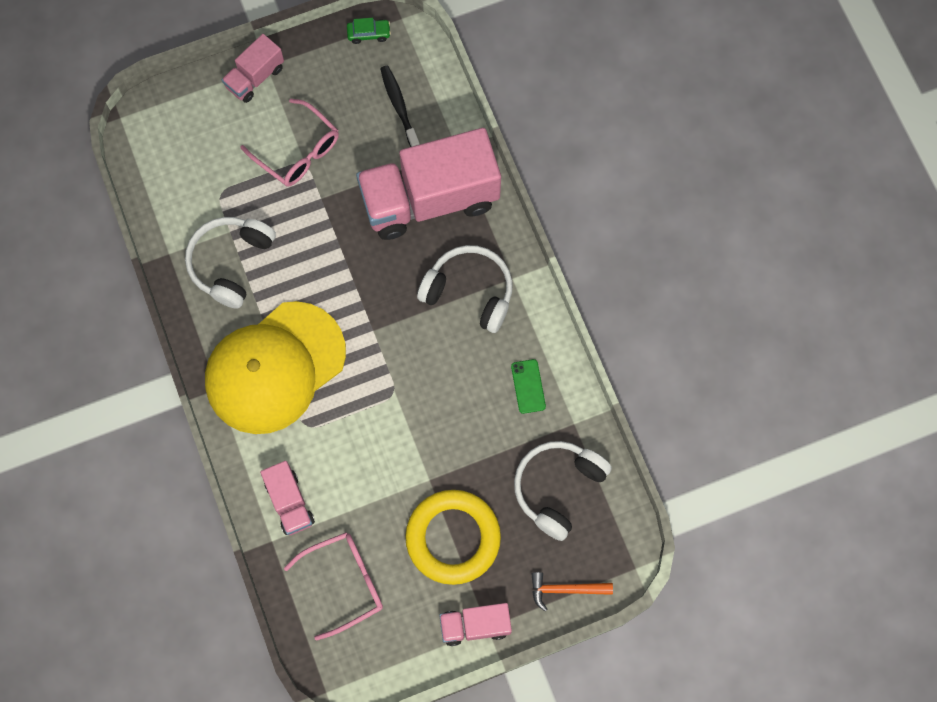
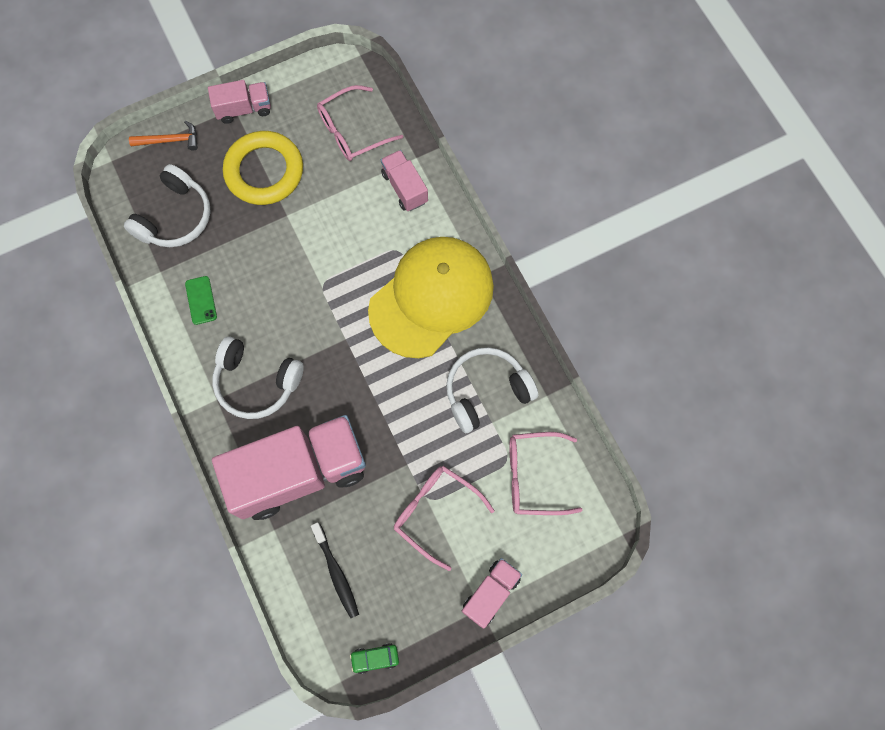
camera: 175 degrees right, 0 degrees up
(196, 177) = (534, 476): none -> pink glasses
(230, 263) = (486, 391): white headphones -> white headphones turned 135 degrees counterclockwise

